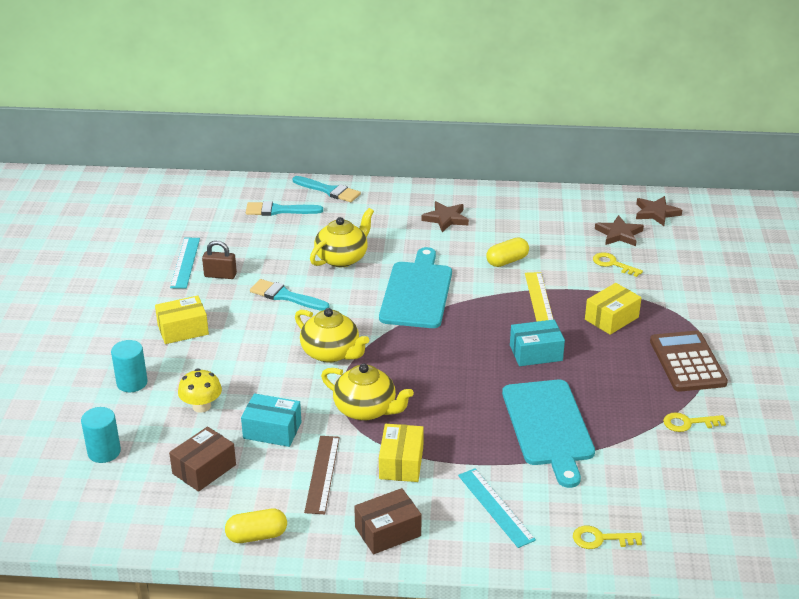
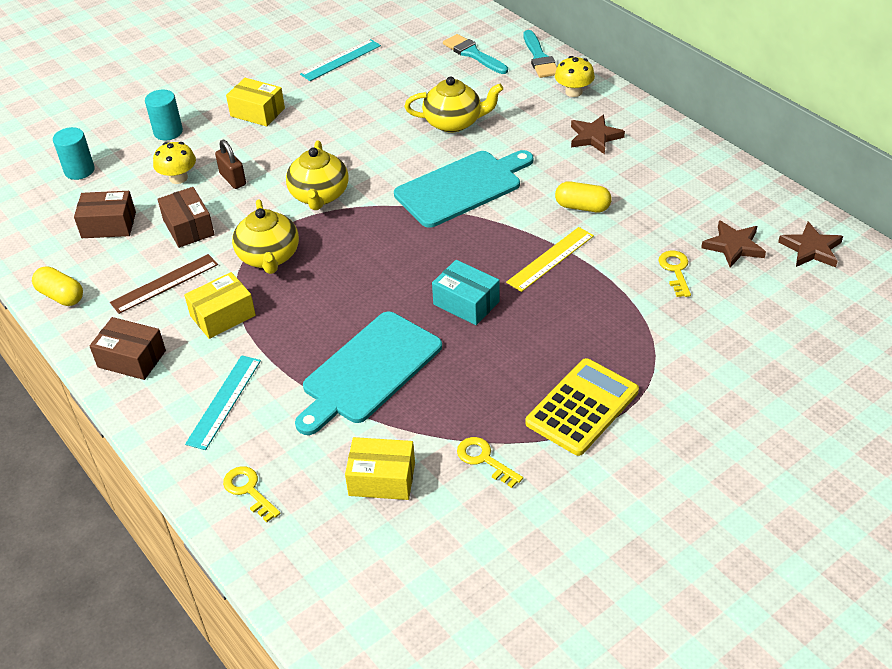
camera: 50 degrees right, 10 degrees up
(220, 275) = (347, 84): brown padlock -> brown padlock (233, 179)
(272, 430) = (188, 227): turquoise box -> brown box
(286, 296) = (363, 129): turquoise brush -> none
(387, 200) = (573, 92): none -> yellow mushroom
(611, 318) = (584, 319): yellow box -> yellow box (382, 479)
(687, 362) = (582, 407): brown calculator -> yellow calculator

